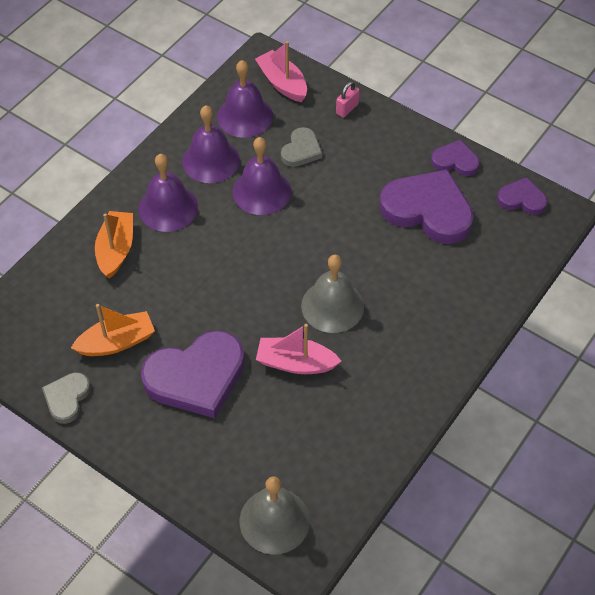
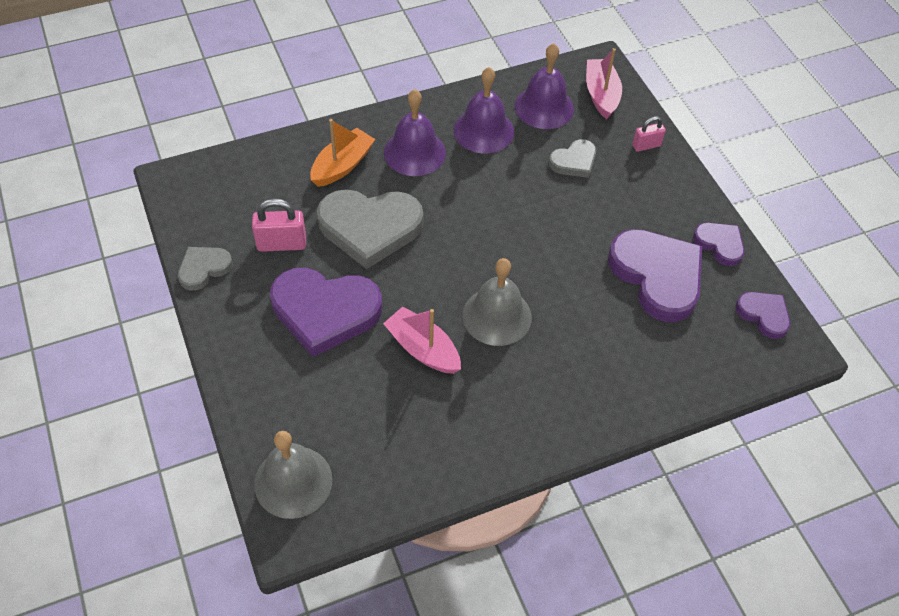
camera: 30 degrees right, 0 degrees up
(117, 342) = (281, 244): orange boat -> pink padlock
(180, 290) = (370, 228): none -> grey heart
(261, 191) = (509, 180): purple bell -> none

